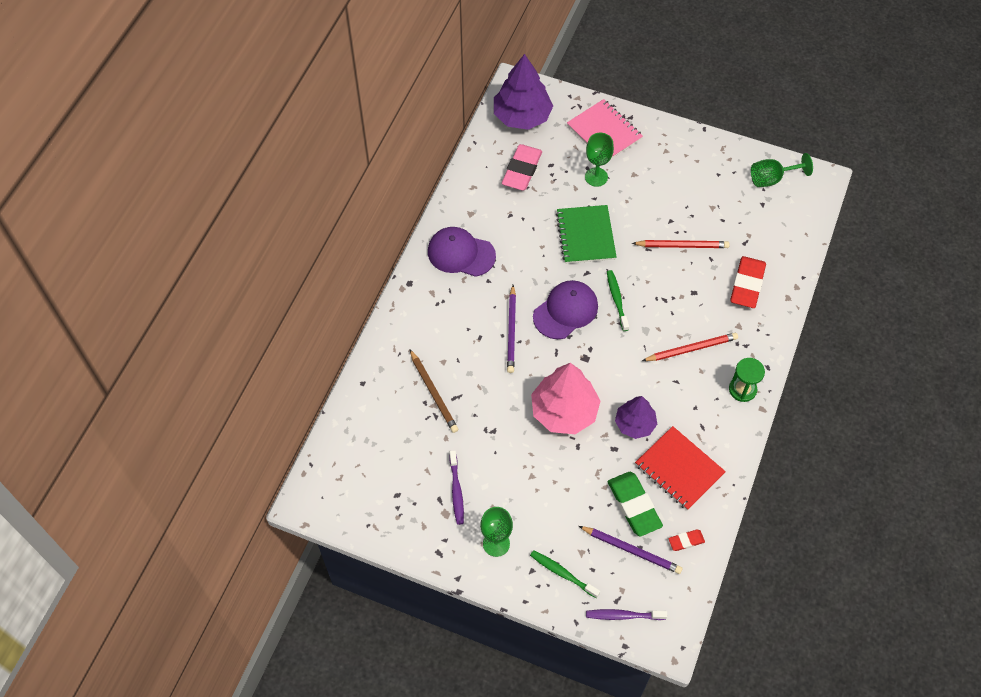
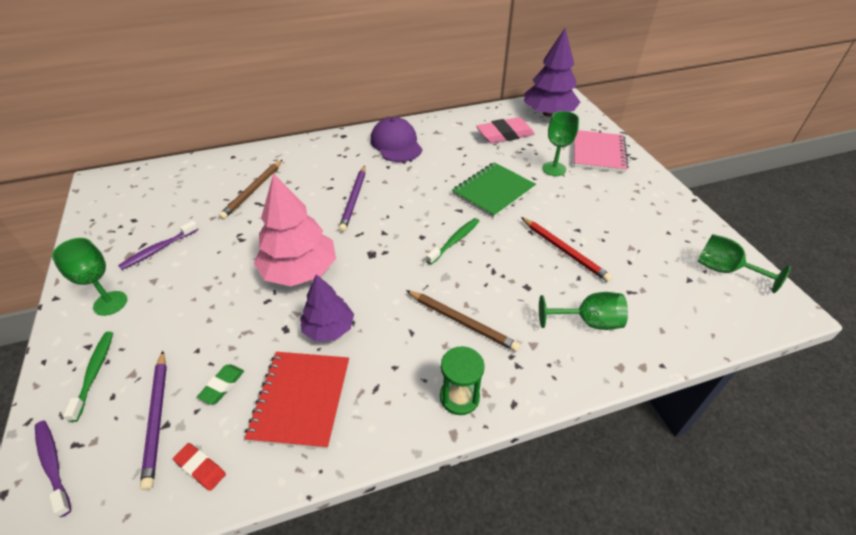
camera: 50 degrees right, 15 degrees down
(511, 331) = (354, 199): purple pencil -> purple pencil turned 45 degrees counterclockwise
(565, 311) = (407, 218): purple cap -> none
(634, 505) = (222, 386): green eraser -> green eraser, size x0.50
(691, 349) = (461, 322): red pencil -> brown pencil
(747, 285) = (588, 322): red eraser -> green goblet

